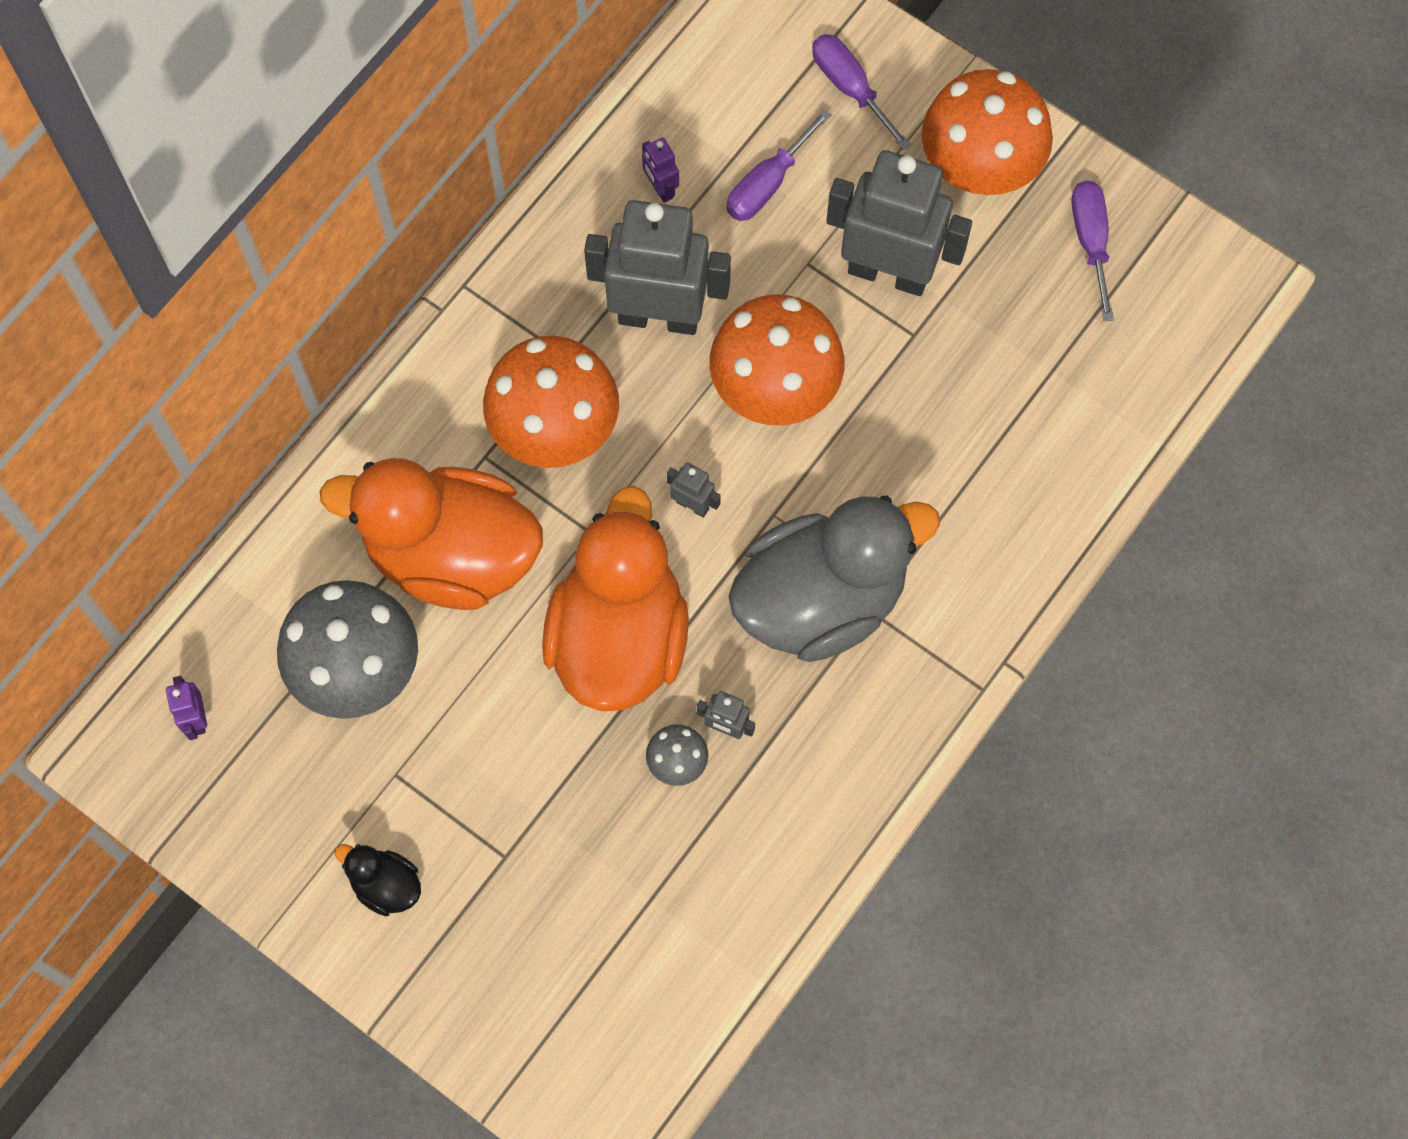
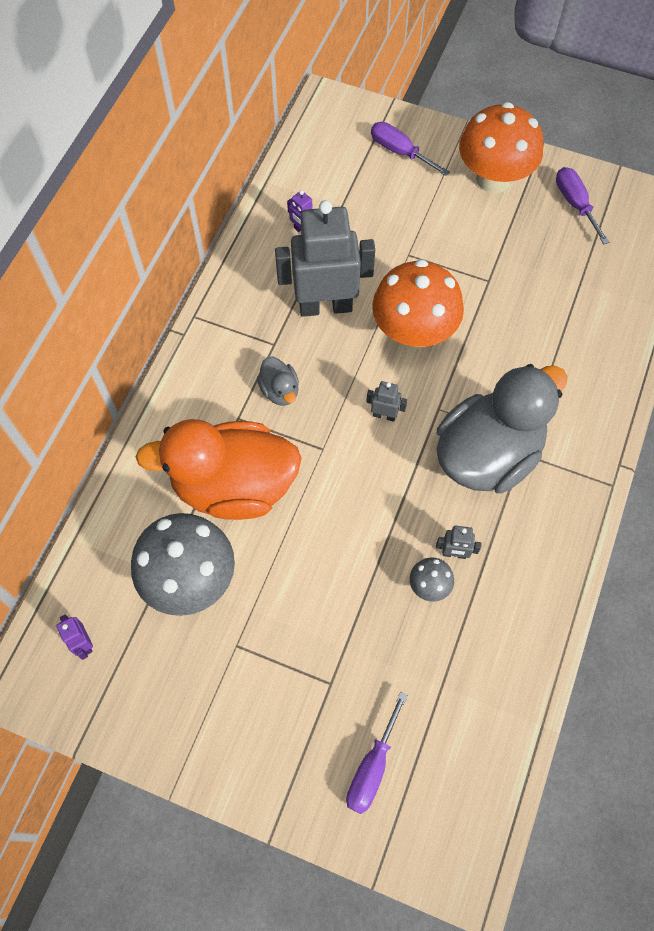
camera: 15 degrees left, 5 degrees down
(386, 885) = (251, 727): black duck -> none
(555, 431) = (280, 391): orange mushroom -> grey duck
(619, 638) = (363, 512): orange duck -> none
(767, 184) = (368, 215): purple screwdriver -> purple screwdriver (372, 767)
(888, 272) = (460, 248): grey robot -> none

